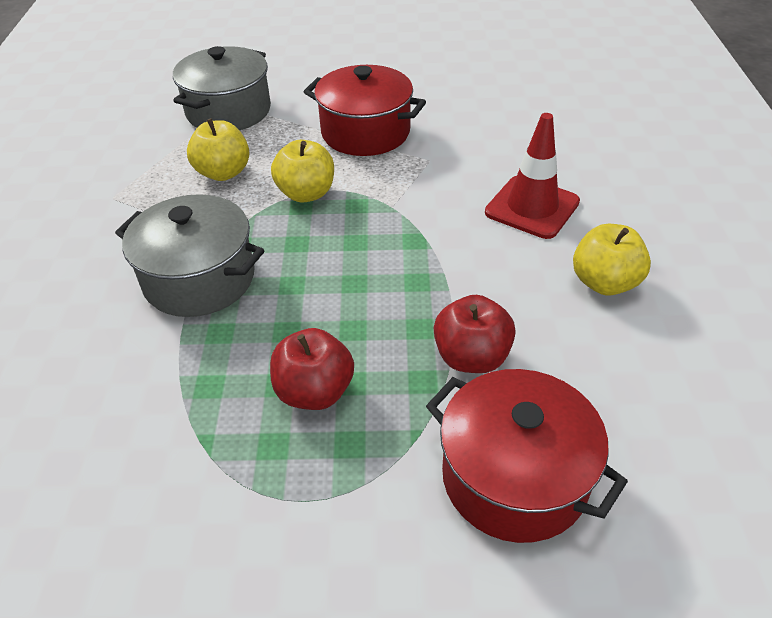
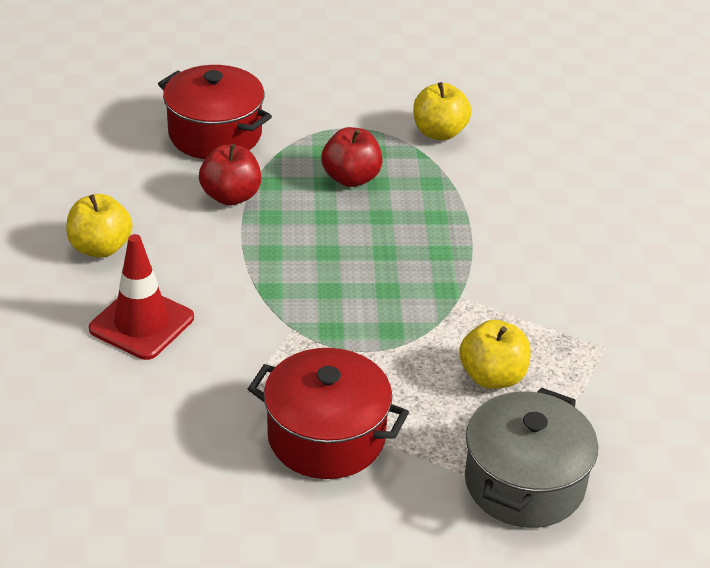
camera: 175 degrees right, 5 degrees down
(199, 279) = (470, 259): grey pot -> none
(306, 193) = (388, 346): yellow apple -> yellow apple (439, 132)

